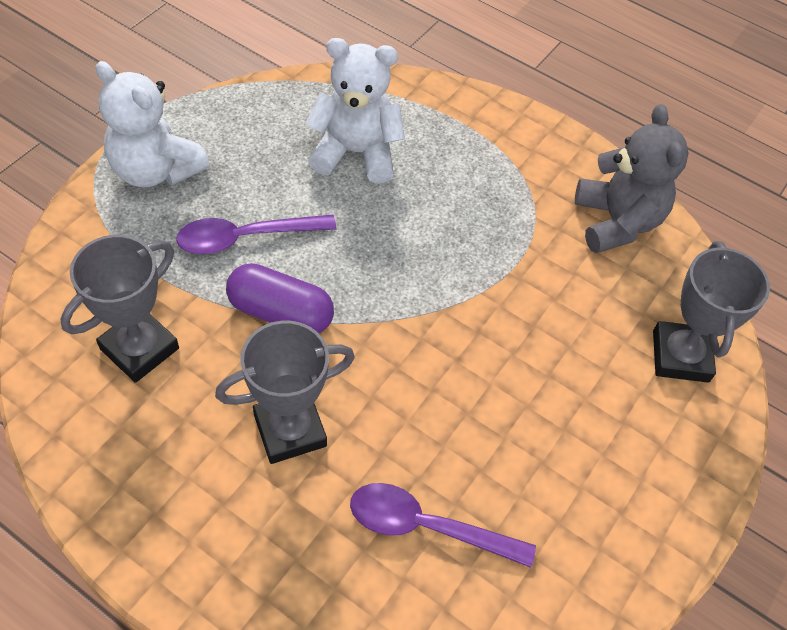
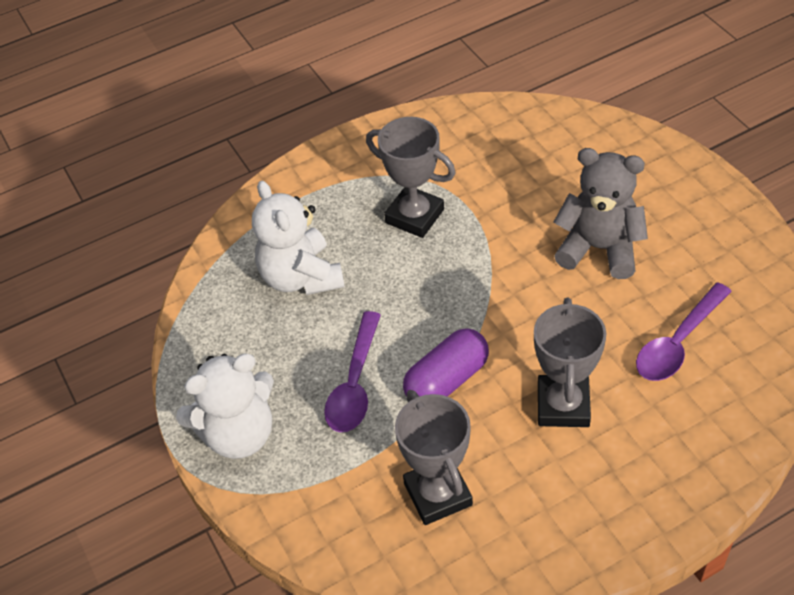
camera: 55 degrees left, 5 degrees down
(356, 153) = (301, 277): white teddy bear -> white teddy bear turned 60 degrees counterclockwise
(617, 222) = (460, 136): grey teddy bear -> grey teddy bear (599, 248)
(680, 356) = (595, 147): grey trophy -> grey trophy (414, 216)

